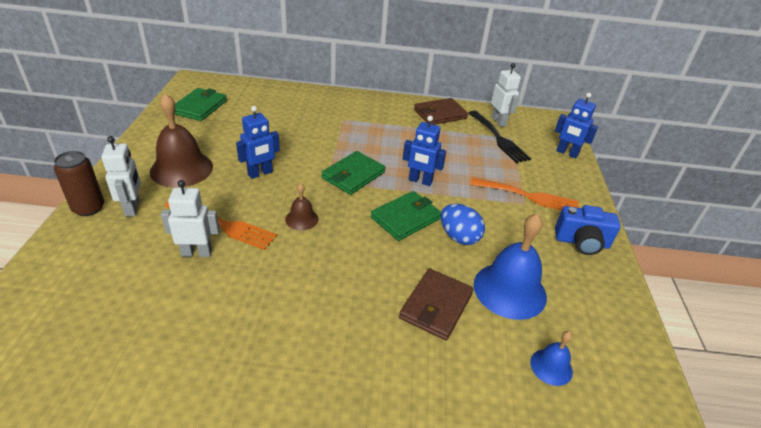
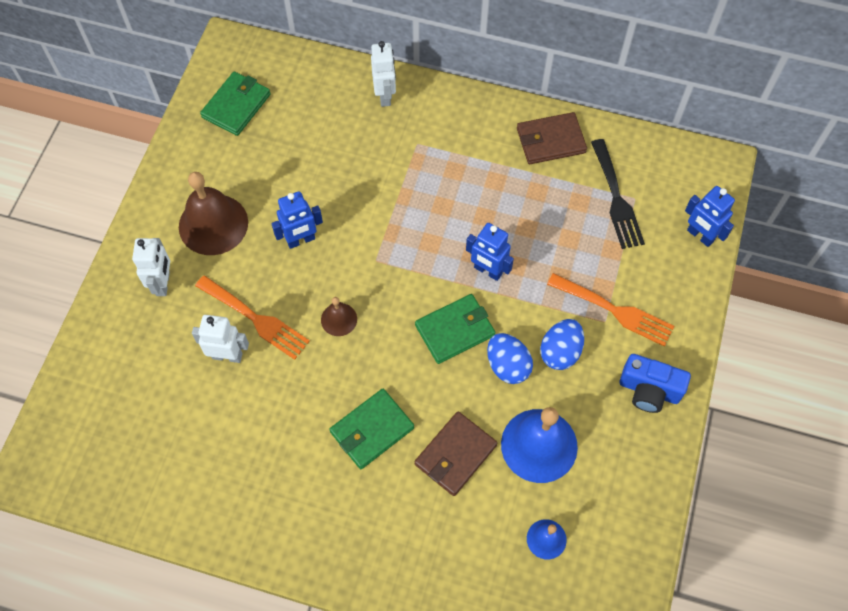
camera: 15 degrees right, 25 degrees up
(88, 208) = (119, 279): brown can -> none
(353, 175) = (408, 253): green wallet -> green wallet (371, 430)
(498, 224) = (560, 352): none -> blue egg
(499, 121) = (629, 162): white robot -> white robot (385, 96)

